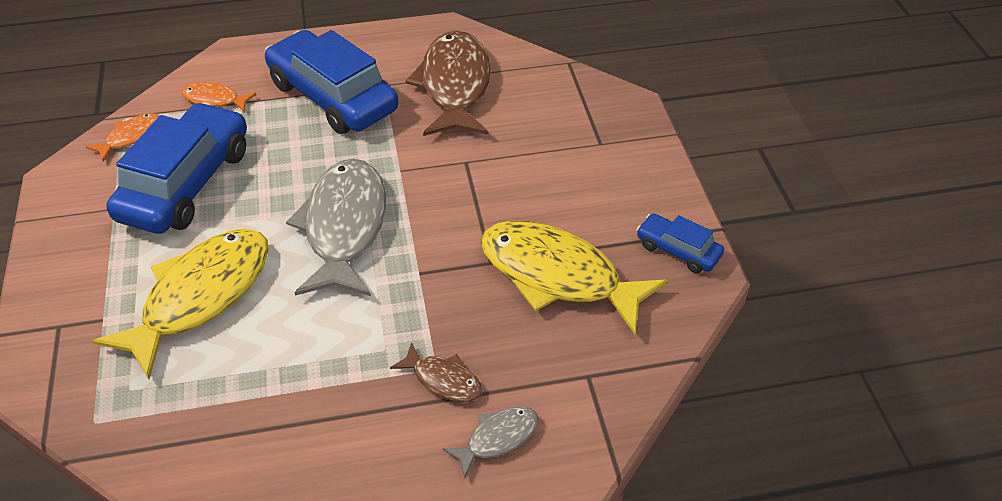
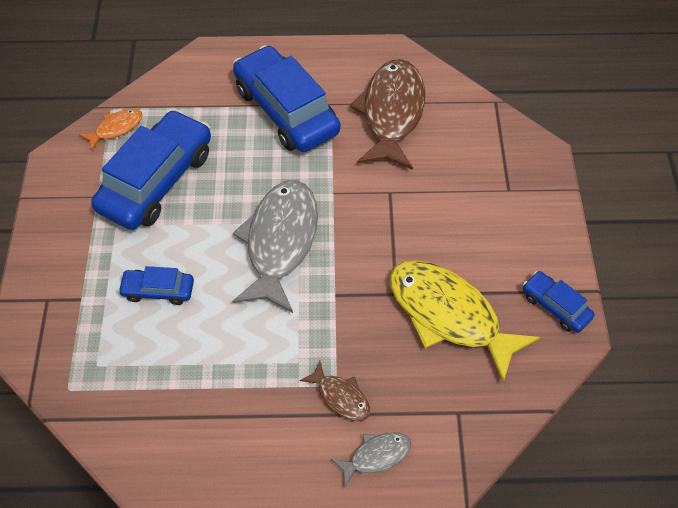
camera: 10 degrees right, 10 degrees up
(200, 297) = (158, 290): yellow fish -> blue car
(214, 100) = (187, 100): orange fish -> none

